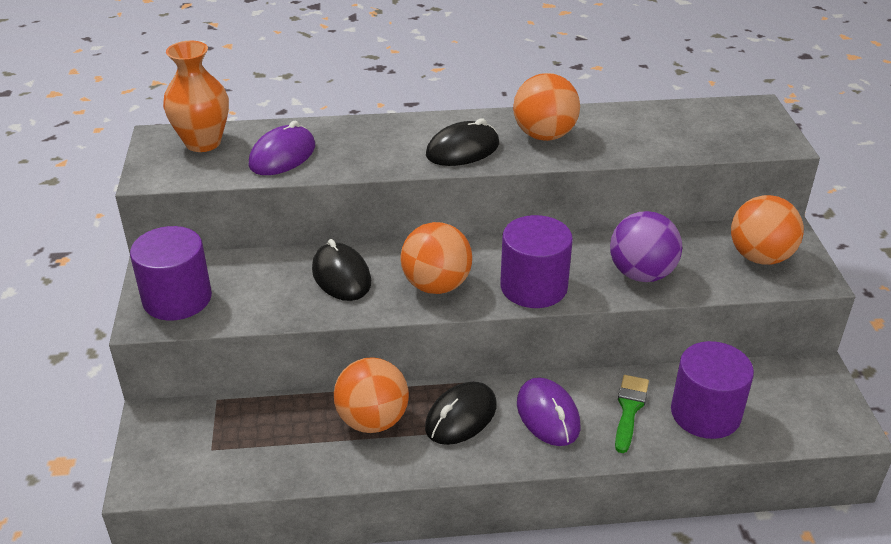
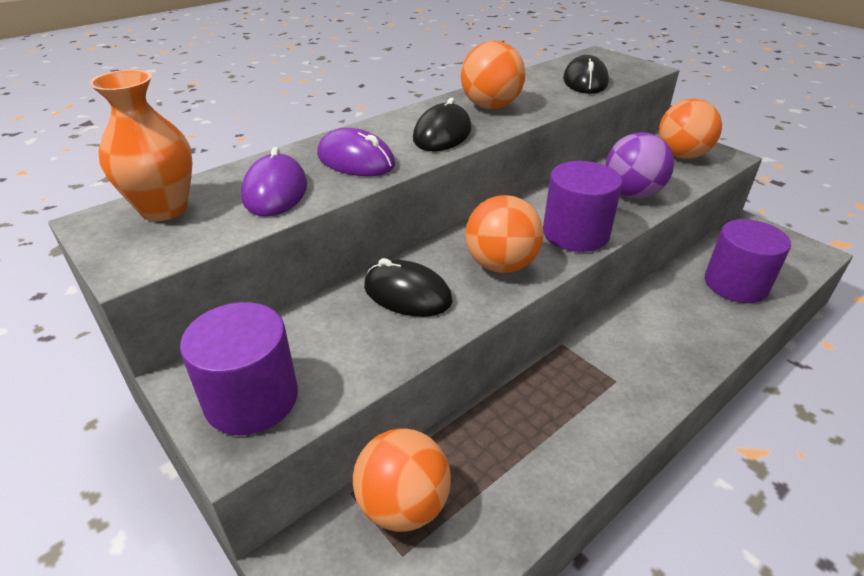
camera: 35 degrees left, 0 degrees up
(372, 420) = (525, 424): orange ball -> orange ball (403, 505)
(461, 417) = (590, 378): black mouse -> black mouse (585, 81)
(548, 415) = (648, 340): purple mouse -> purple mouse (356, 160)
(629, 409) = (691, 306): green brush -> none

